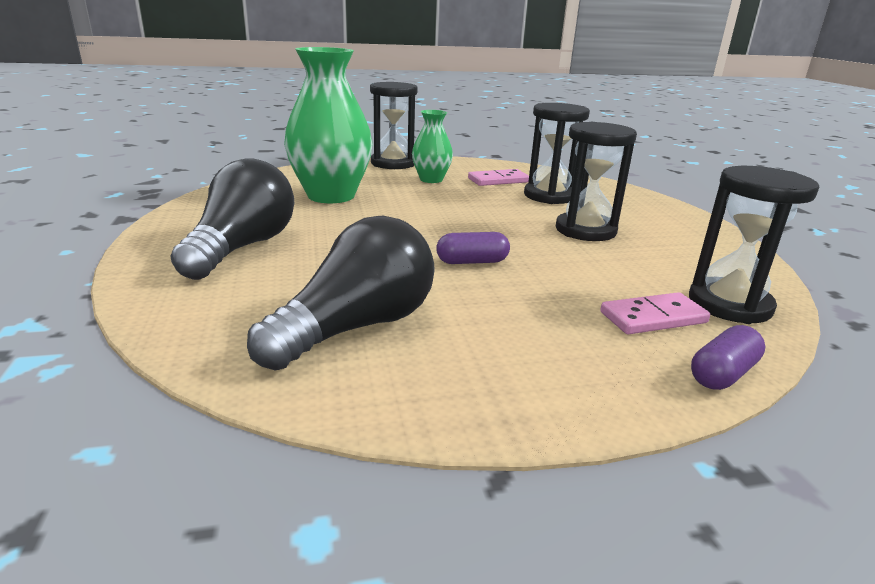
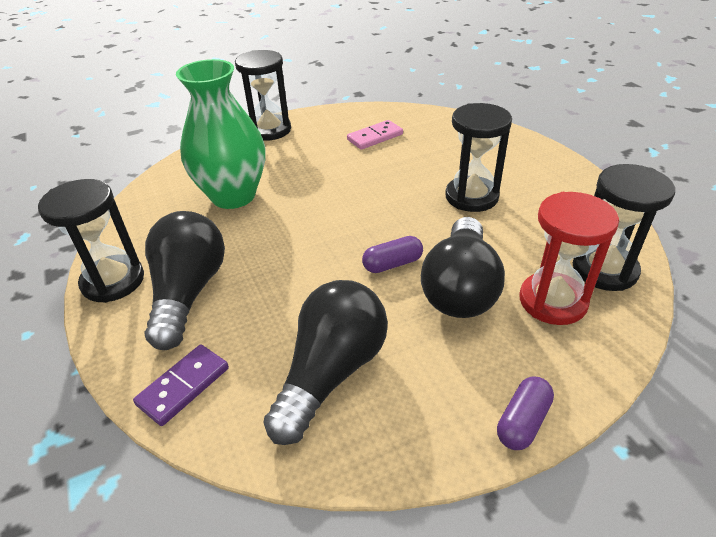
camera: 10 degrees left, 15 degrees up
(188, 309) = (183, 386): none -> purple domino
(431, 179) = (314, 149): green vase -> none
(542, 290) = (460, 288): none -> black light bulb
(549, 196) = (427, 152): black hourglass -> black hourglass (113, 281)
(653, 318) = (552, 301): pink domino -> red hourglass
(723, 374) = (615, 354): purple capsule -> purple capsule (522, 422)

